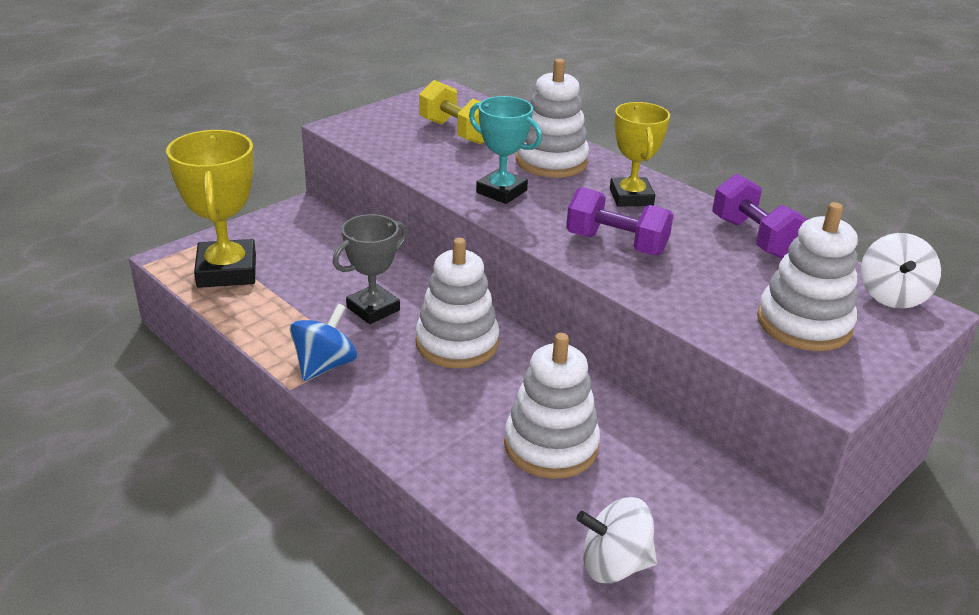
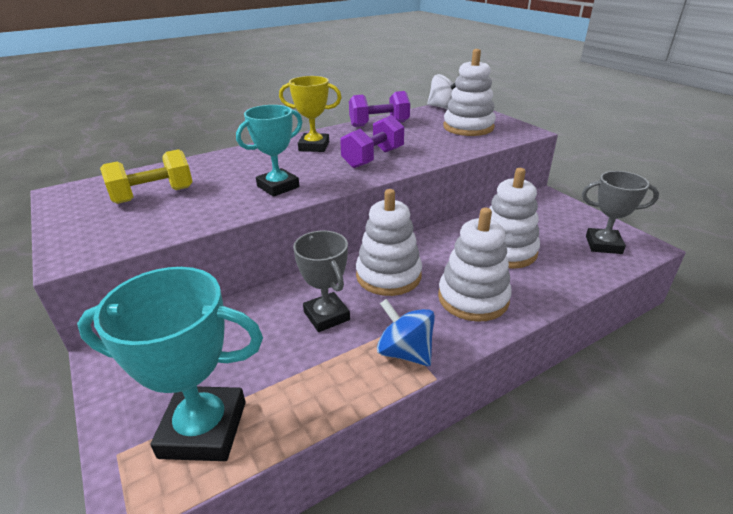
camera: 75 degrees left, 0 degrees up
(227, 271) = (203, 429): yellow trophy -> turquoise trophy
(551, 161) = (242, 164): white stacking toy -> white stacking toy (473, 298)
(614, 564) = (603, 245): white spinning top -> grey trophy

